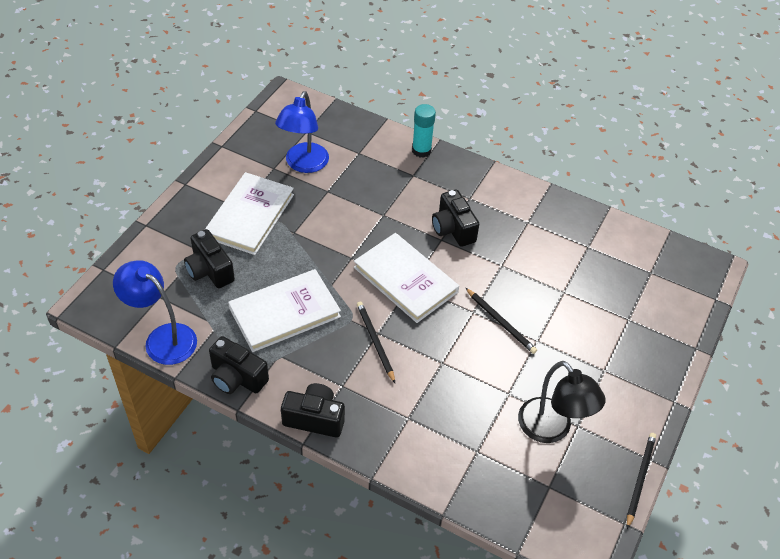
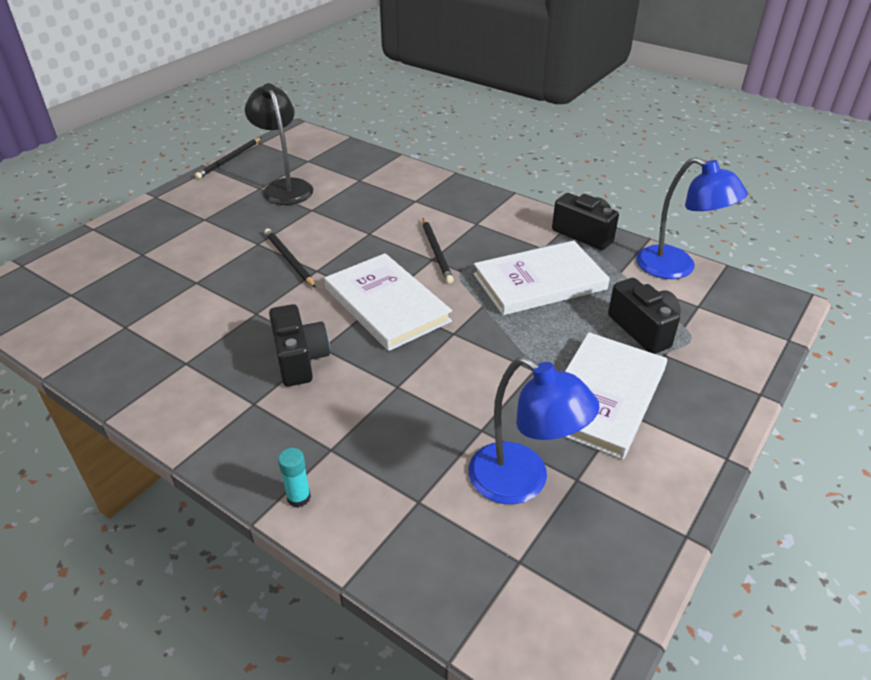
camera: 170 degrees left, 10 degrees down
(304, 164) = (522, 482): blue lamp -> blue lamp turned 105 degrees clockwise
(314, 418) = (504, 204): black camera -> none
(421, 150) = (299, 497): turquoise glue stick -> turquoise glue stick, size x0.63

